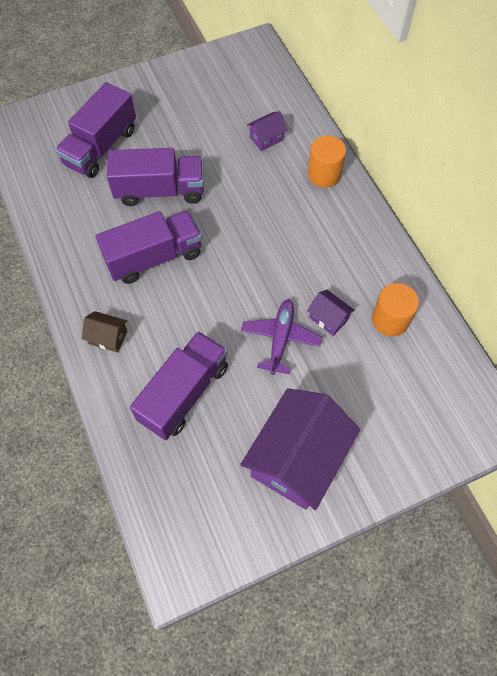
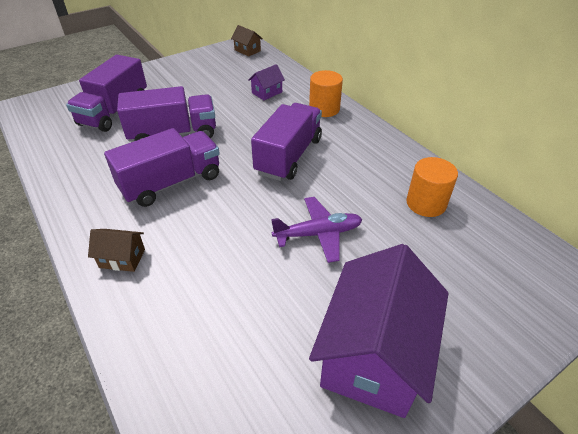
camera: 10 degrees left, 20 degrees down
(184, 393) = (218, 302): purple truck -> purple truck (289, 156)
(256, 58) = (247, 50): none -> brown house
(280, 338) = (318, 234): purple plane -> purple plane turned 75 degrees clockwise
(328, 318) = (363, 210): purple house -> none

